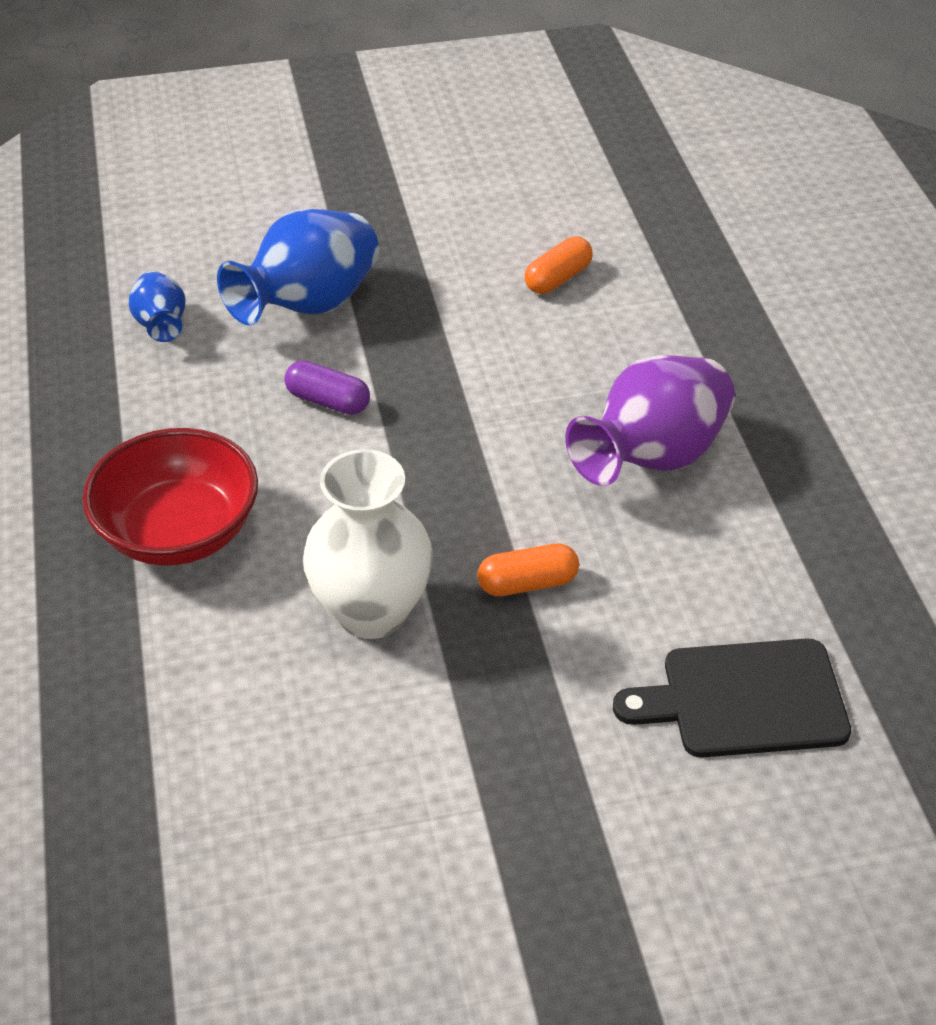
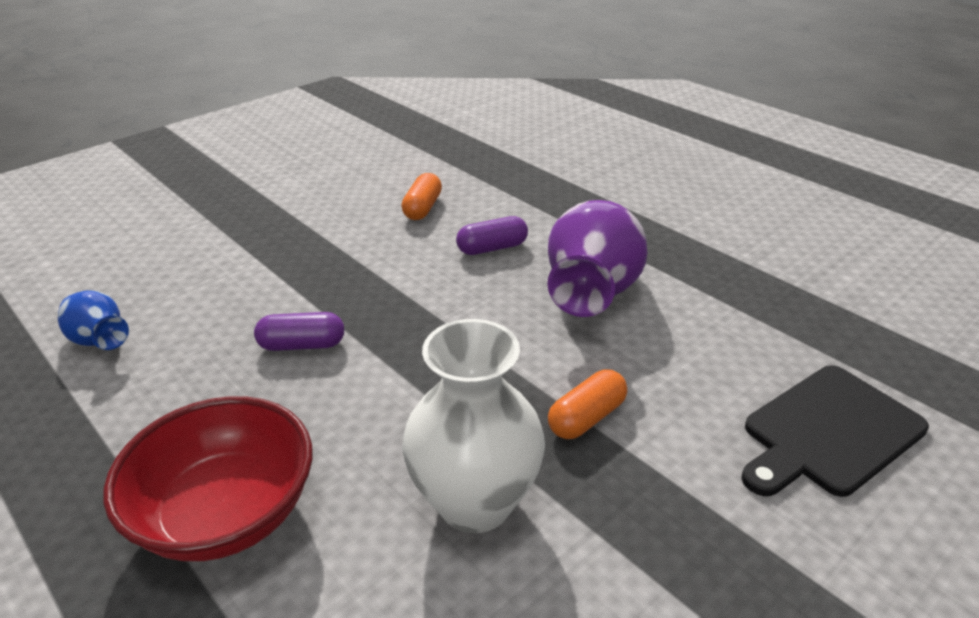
camera: 30 degrees left, 10 degrees down
(309, 305) = (235, 283): blue vase -> none
(592, 361) = (492, 248): none -> purple capsule

